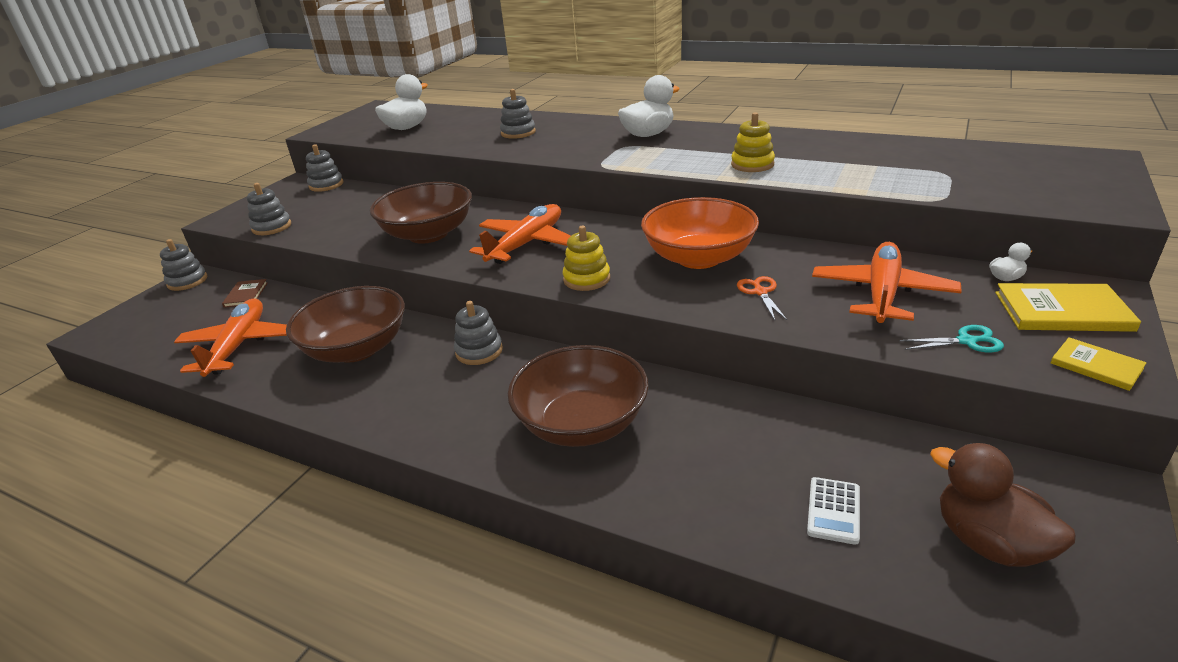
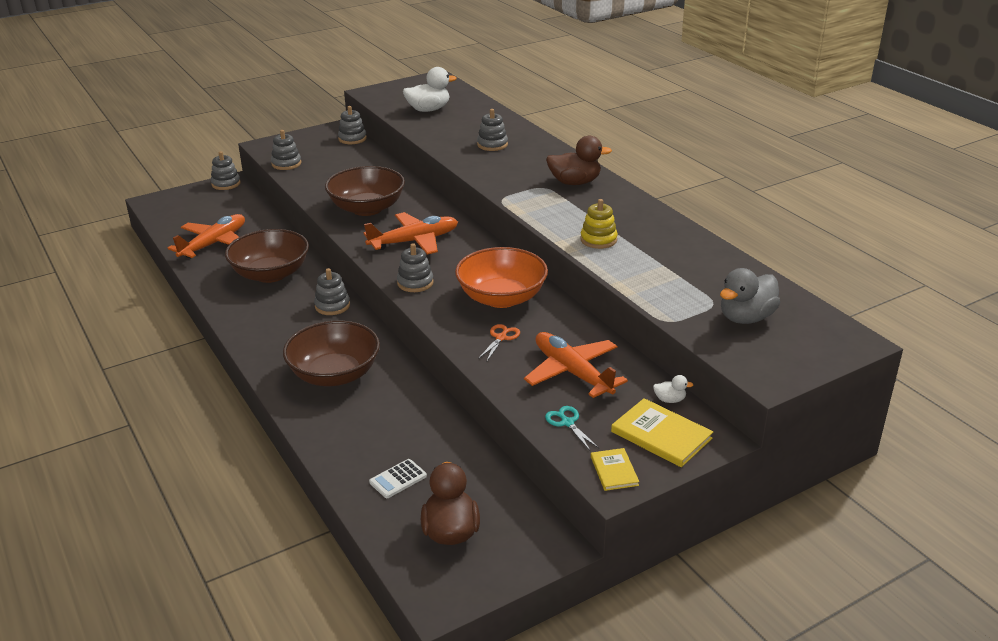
camera: 30 degrees right, 0 degrees up
(246, 295) = (248, 208): brown book -> none
(586, 279) = (415, 283): yellow stacking toy -> grey stacking toy
(648, 134) = (575, 182): white duck -> brown duck
(882, 293) = (572, 372): orange plane -> orange plane turned 90 degrees counterclockwise
(967, 341) = (567, 422): turquoise scissors -> turquoise scissors turned 150 degrees counterclockwise
(992, 173) = (746, 318): none -> grey duck

